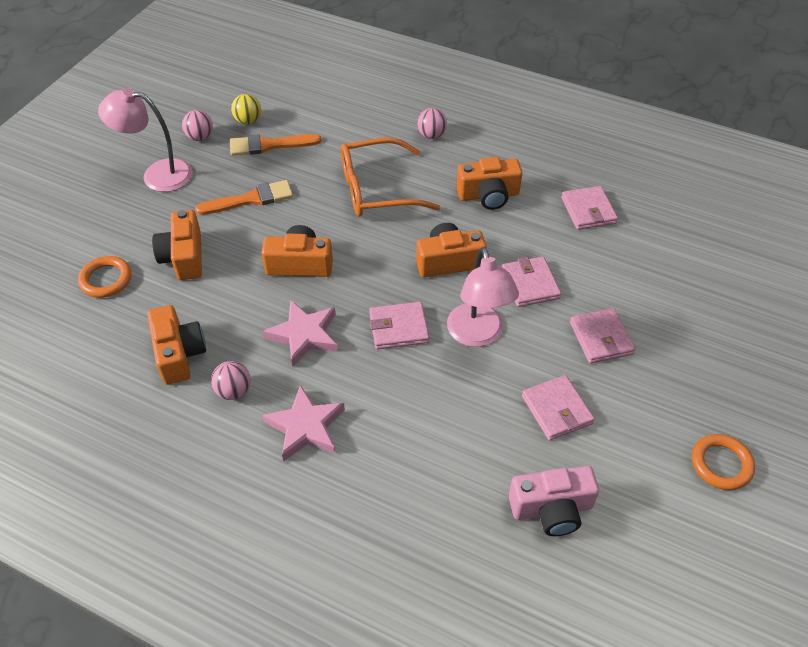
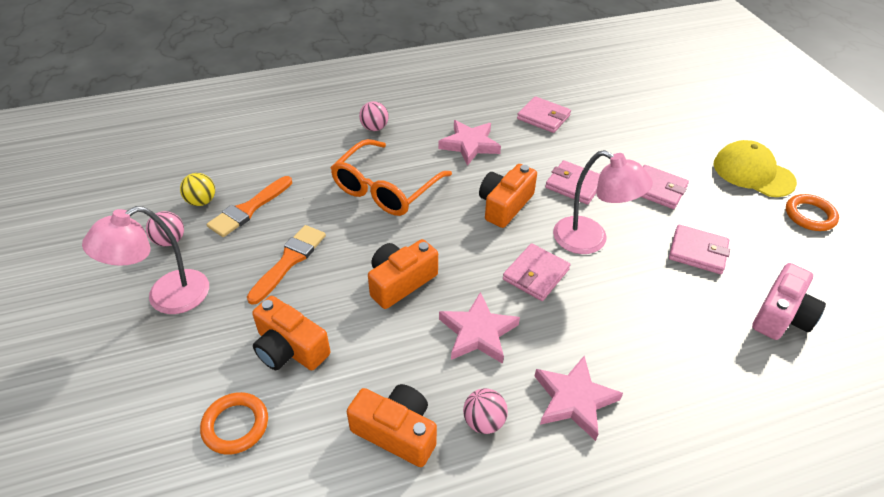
camera: 45 degrees left, 5 degrees down
(488, 195) = (470, 145): orange camera -> pink star
(724, 390) = (753, 173): none -> yellow cap

